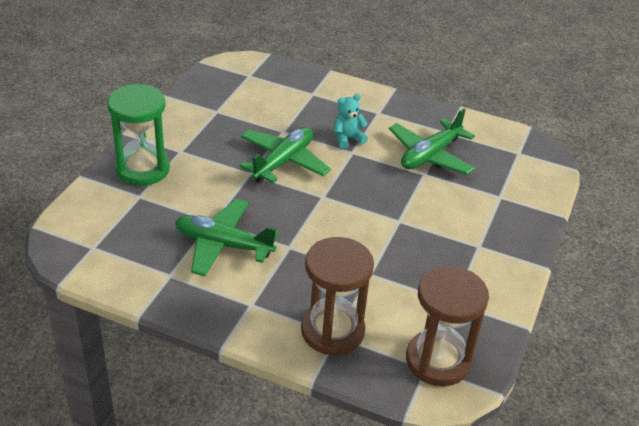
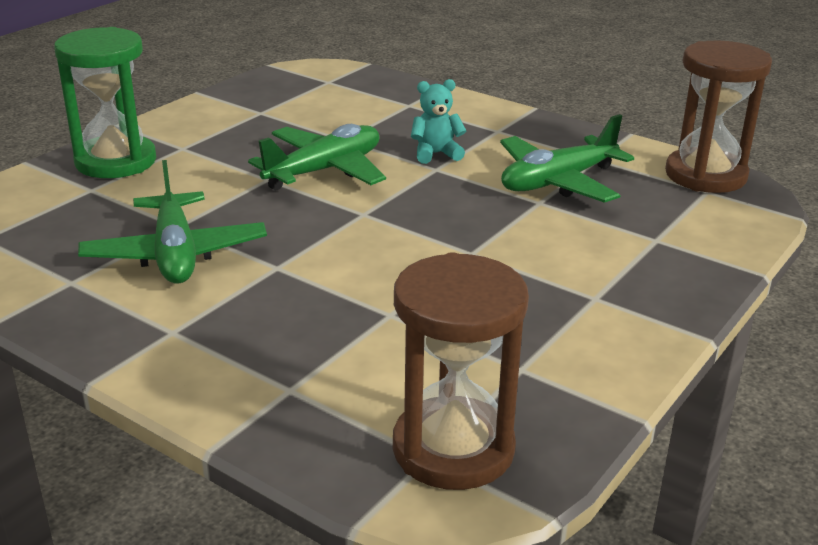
camera: 15 degrees right, 10 degrees down
(223, 245) = (175, 254): green plane -> green plane turned 135 degrees counterclockwise
(332, 331) = (286, 382): brown hourglass -> brown hourglass (705, 175)

